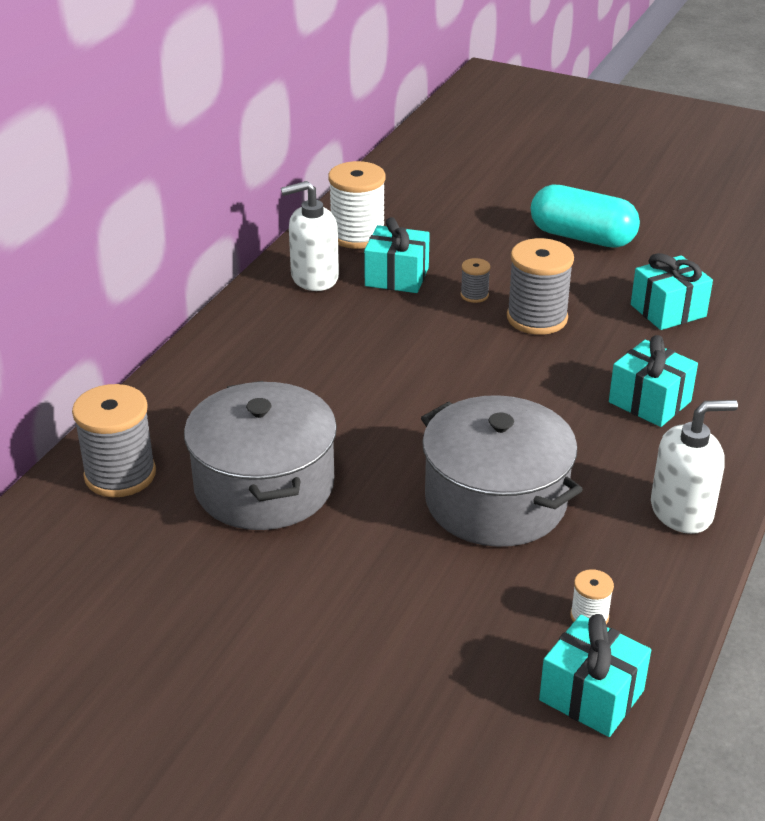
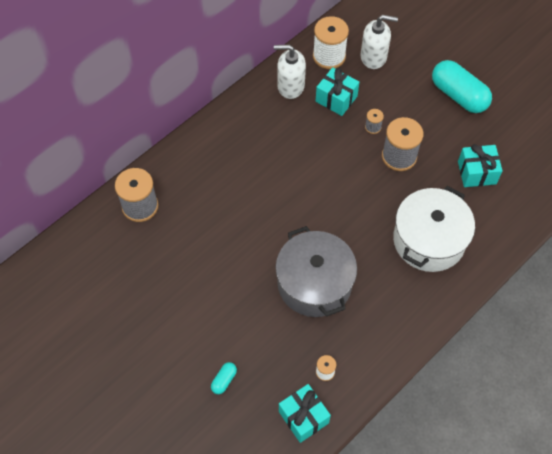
camera: 20 degrees right, 25 degrees up
(264, 485) = (206, 236): grey pot -> none
(407, 682) = (224, 380): none -> turquoise capsule
(649, 402) = (429, 240): turquoise gift -> white pot
(682, 511) = (405, 321): white soap dispenser -> white soap dispenser (374, 57)

